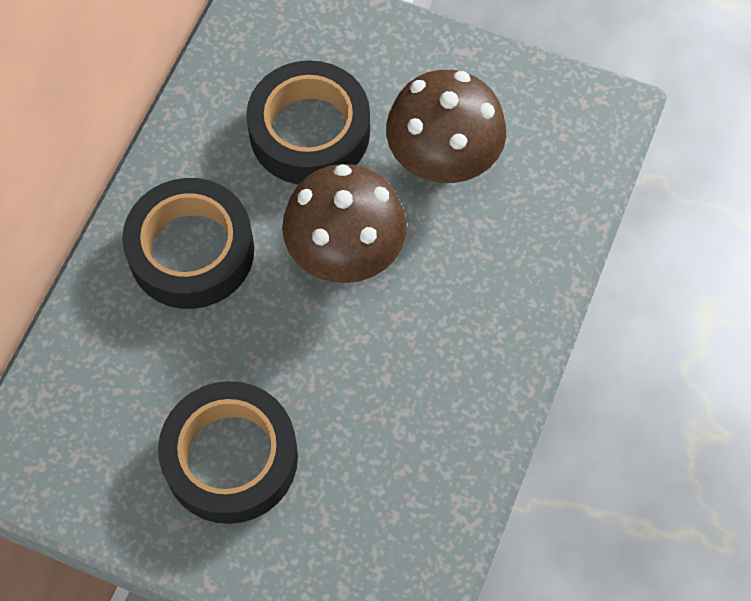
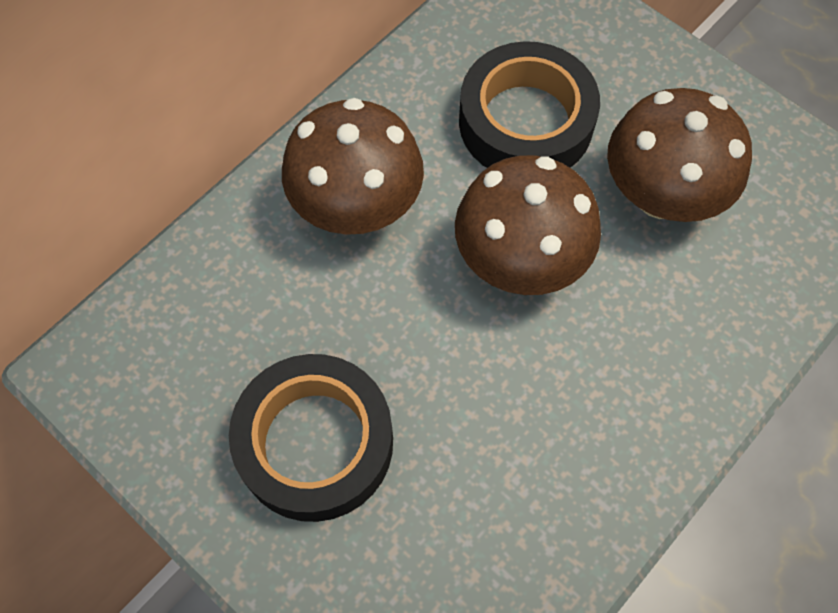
camera: 20 degrees right, 0 degrees up
(191, 251) = (356, 206): black tape -> brown mushroom

